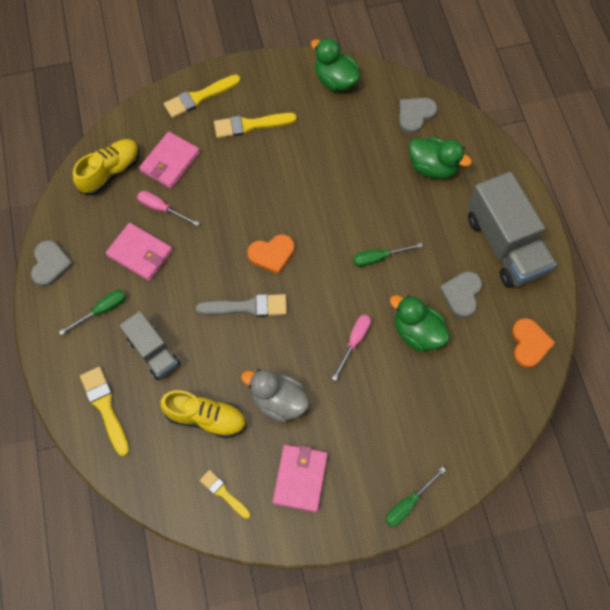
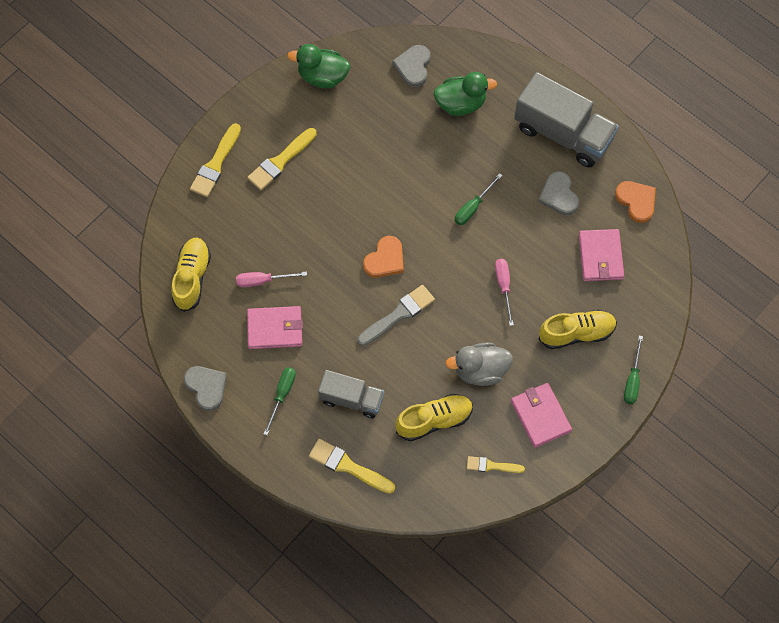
camera: 35 degrees left, 0 degrees up
(170, 162) = (237, 236): pink wallet -> pink wallet (600, 257)
(388, 425) = (576, 333): none -> yellow shoe
(417, 332) = (546, 247): green duck -> none

